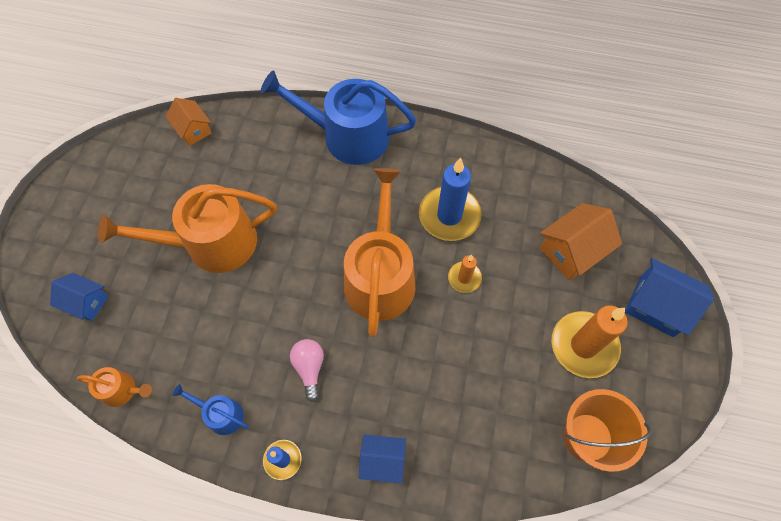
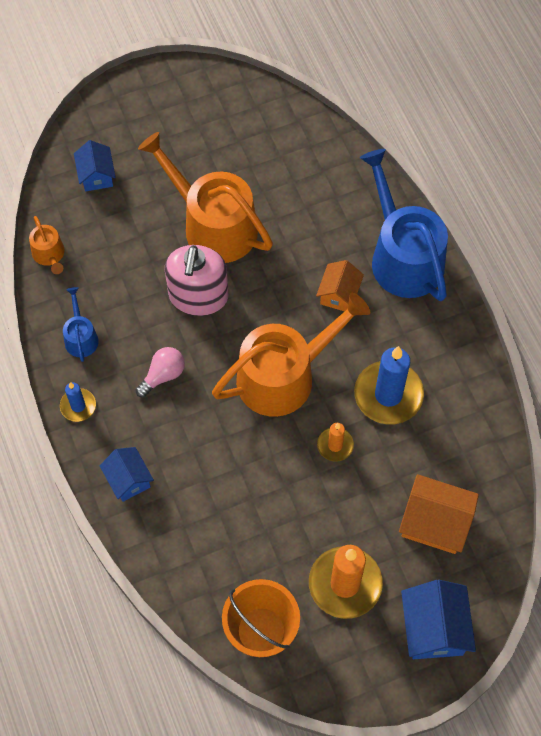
camera: 55 degrees right, 0 degrees up
(193, 130) = (307, 130): orange house -> orange house (339, 294)
(262, 294) = (198, 296): none -> pink soap dispenser

